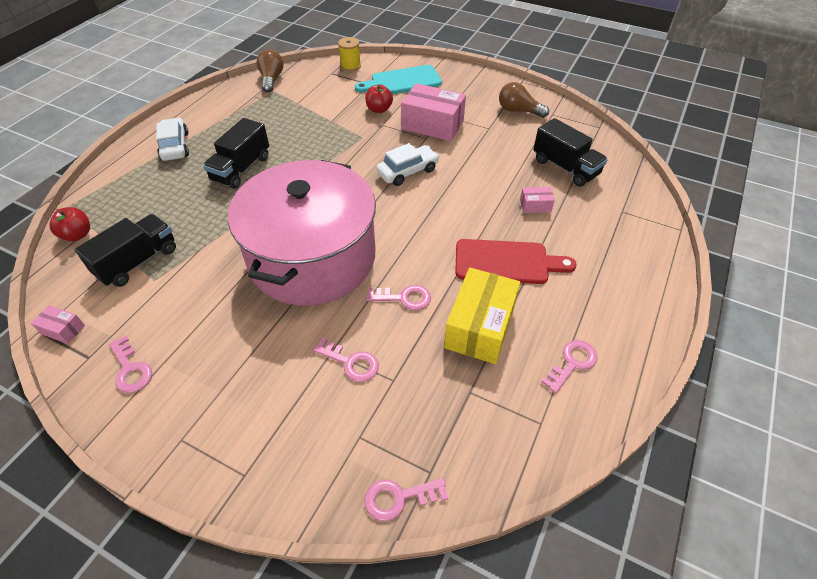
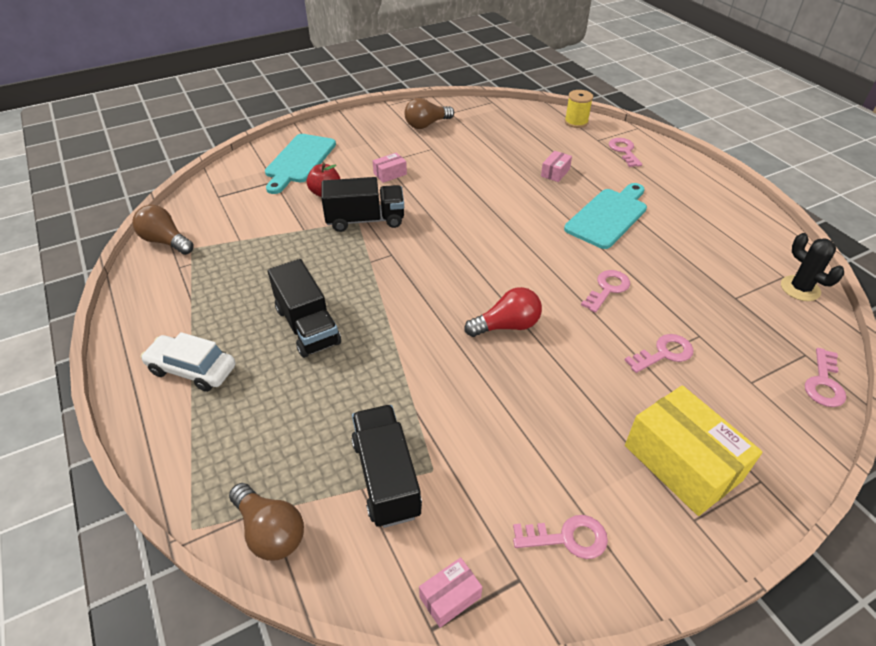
camera: 55 degrees left, 5 degrees down
(77, 235) = (270, 531): red apple -> brown light bulb
(312, 257) = (507, 326): pink pot -> red light bulb
(350, 66) = (224, 179): yellow spool -> yellow spool (576, 122)
(407, 171) = (441, 216): white car -> none
(432, 125) = (390, 174): pink box -> pink box, size x0.46
(480, 327) = (670, 262): yellow box -> yellow box (682, 462)
(506, 262) = (608, 216): red cutting board -> turquoise cutting board
(532, 443) = (800, 288): none -> black cactus
(565, 167) = (524, 138): black truck -> black truck (365, 220)
(572, 363) = (735, 235): pink key -> pink key (624, 151)

